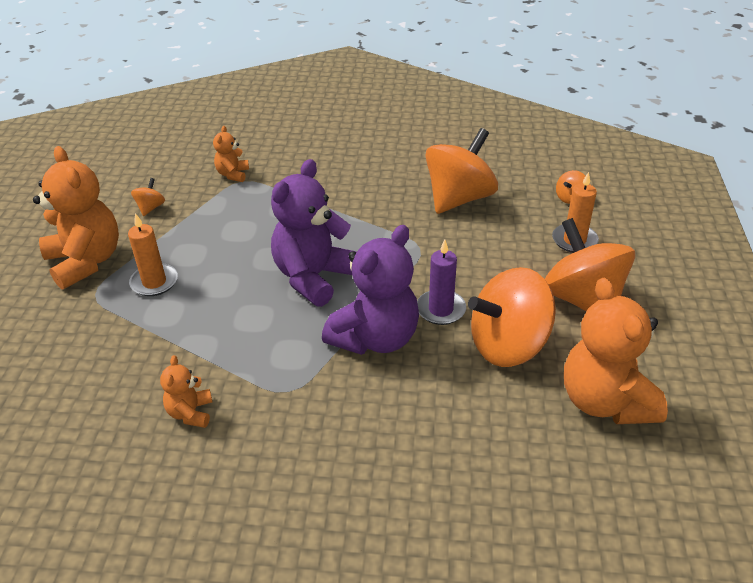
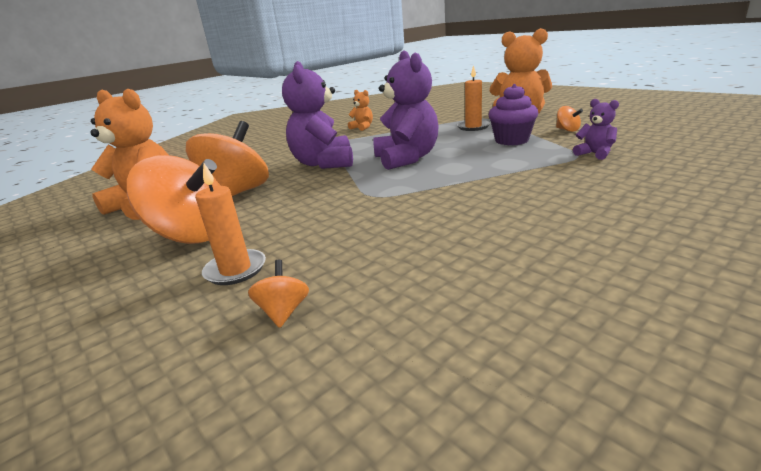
camera: 135 degrees right, 15 degrees down
(208, 230) = (511, 140): none -> purple cupcake
(233, 174) = (595, 154): orange teddy bear -> purple teddy bear
(440, 309) = (303, 184): purple candle -> none
(459, 198) = (408, 235): orange spinning top -> none

